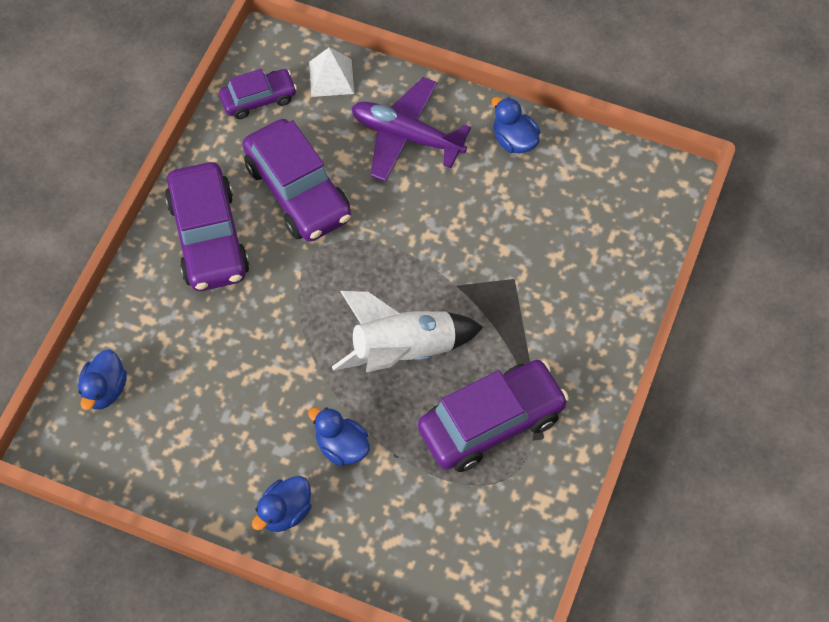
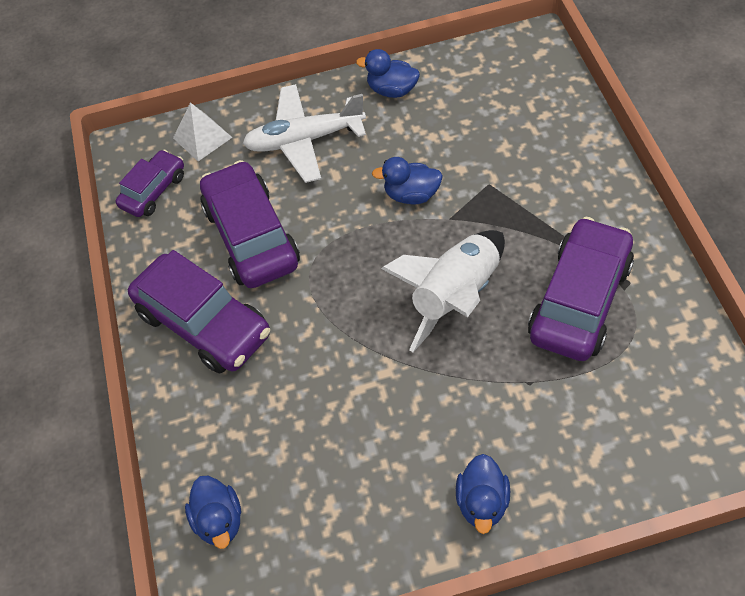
camera: 30 degrees left, 5 degrees down
(298, 191) = (251, 236): purple car -> purple car turned 135 degrees counterclockwise
(341, 447) = (478, 409): blue duck -> blue duck (411, 195)
(407, 136) = (305, 140): purple plane -> white plane

